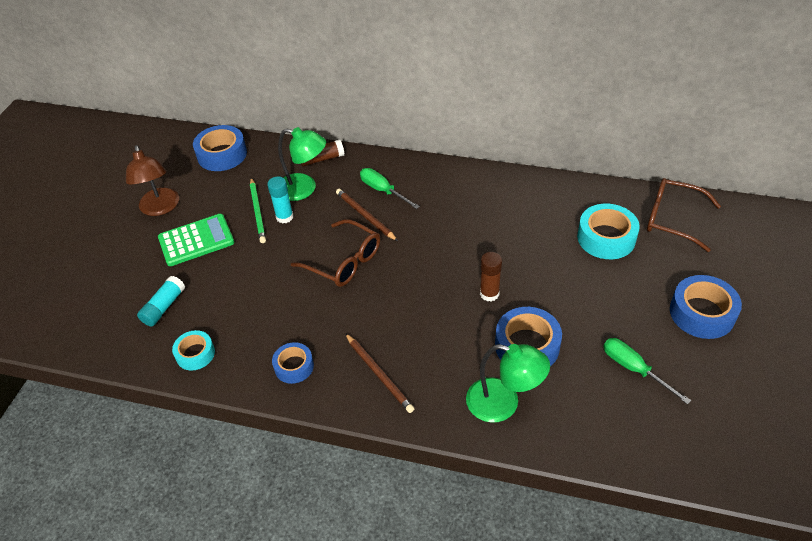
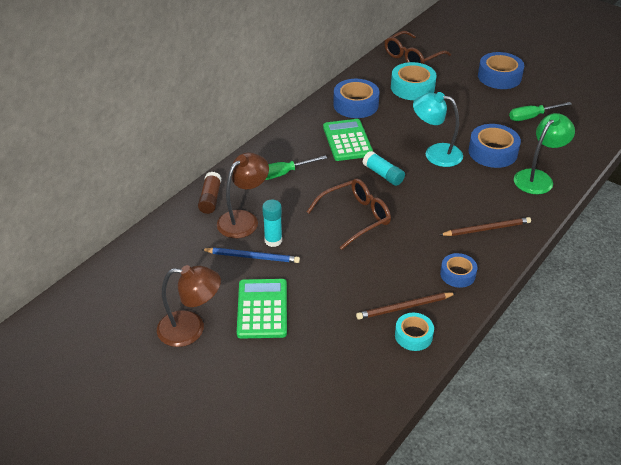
camera: 70 degrees left, 5 degrees down
(164, 307) = (341, 349): turquoise glue stick -> turquoise glue stick (383, 174)
(222, 154) = (142, 265): blue tape -> blue tape (355, 105)
(258, 212) = (252, 257): green pencil -> blue pencil
(304, 189) = (244, 219): green lamp -> brown lamp
(365, 216) = (308, 192): brown pencil -> brown pencil (404, 307)
(465, 217) = (347, 140): none -> green calculator
(489, 294) = (435, 153): brown glue stick -> turquoise lamp

